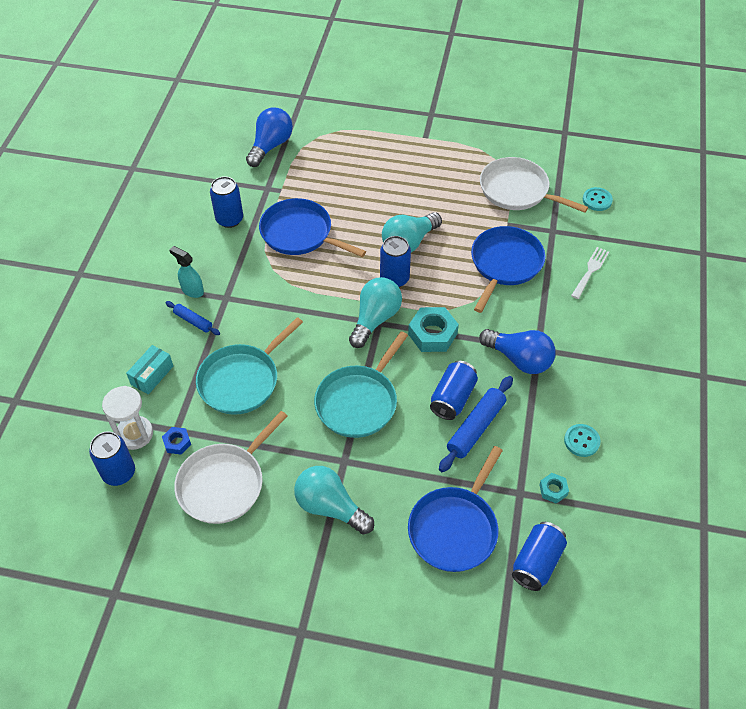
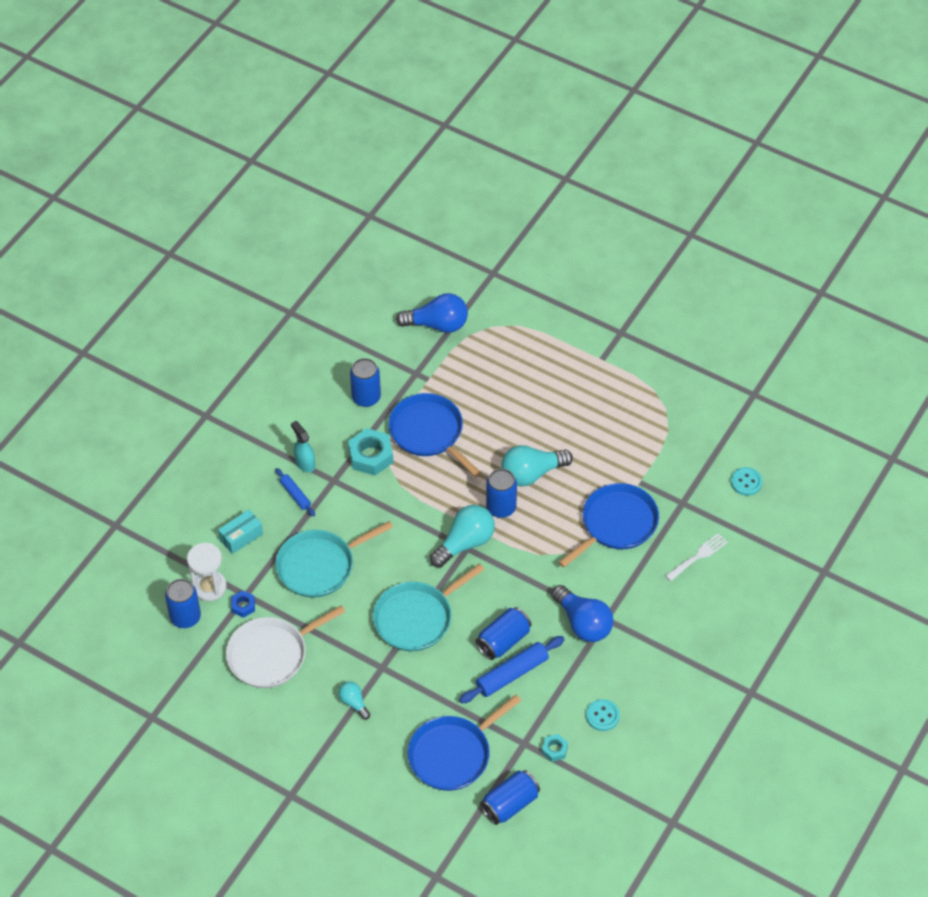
camera: 20 degrees right, 0 degrees up
(270, 146) = (437, 324): blue light bulb -> blue light bulb turned 45 degrees clockwise
(330, 507) = (354, 703): turquoise light bulb -> turquoise light bulb, size x0.53
(432, 334) = (512, 574): turquoise nut -> turquoise nut (371, 456)
(517, 190) = (669, 448): white pan -> none

